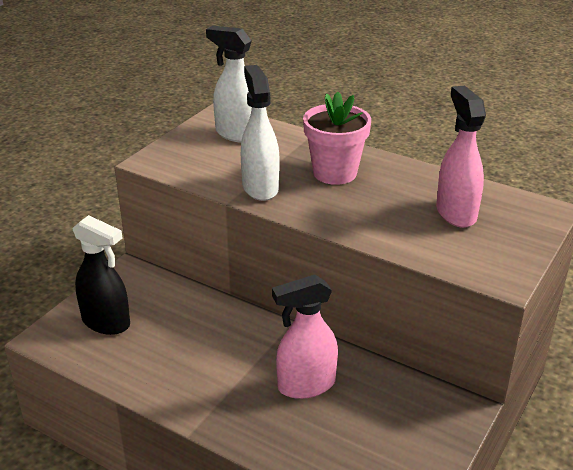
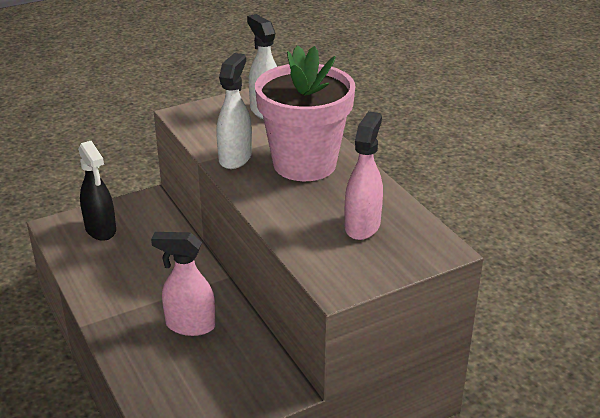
camera: 30 degrees right, 0 degrees up
(335, 173) = (304, 164): pink flower pot -> pink flower pot, size x1.62

